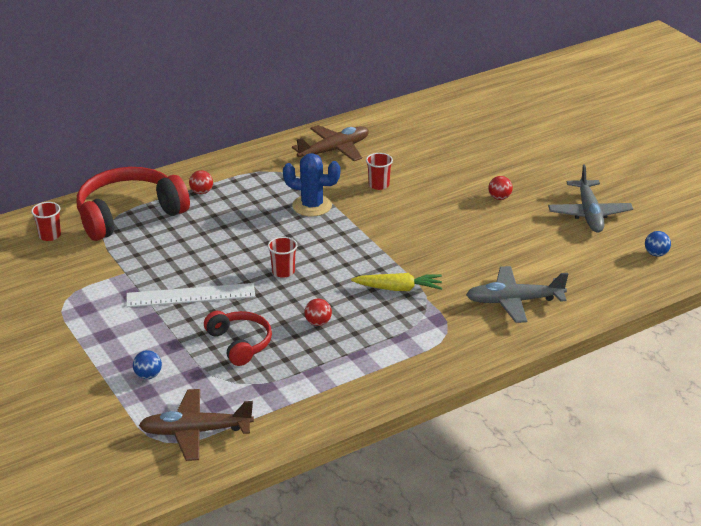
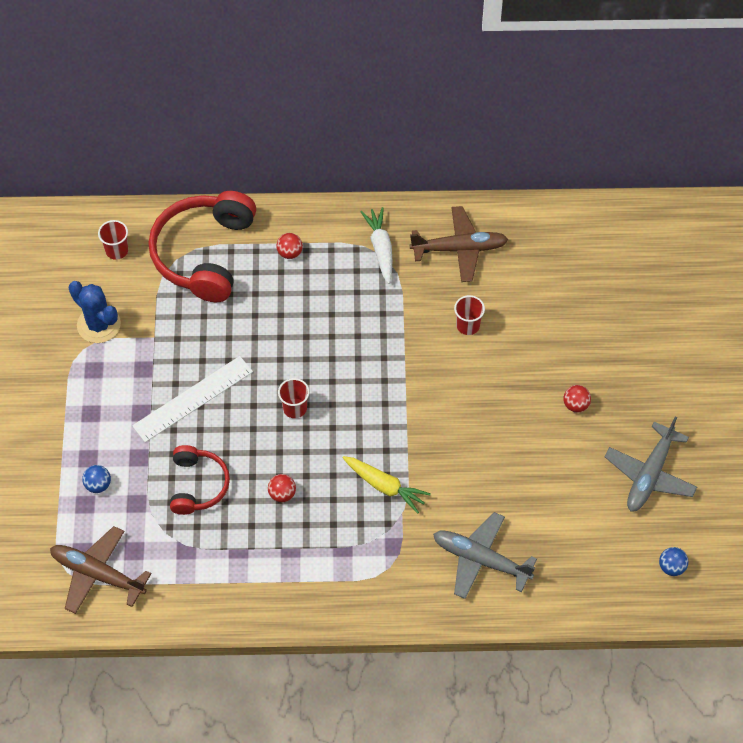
camera: 30 degrees right, 25 degrees up
(128, 214) = (203, 253): red headphones -> red headphones turned 75 degrees counterclockwise
(190, 295) = (193, 399): white ruler -> white ruler turned 60 degrees counterclockwise
(273, 168) = (380, 248): none -> white carrot
(312, 206) = (381, 325): blue cactus -> blue cactus (99, 325)

